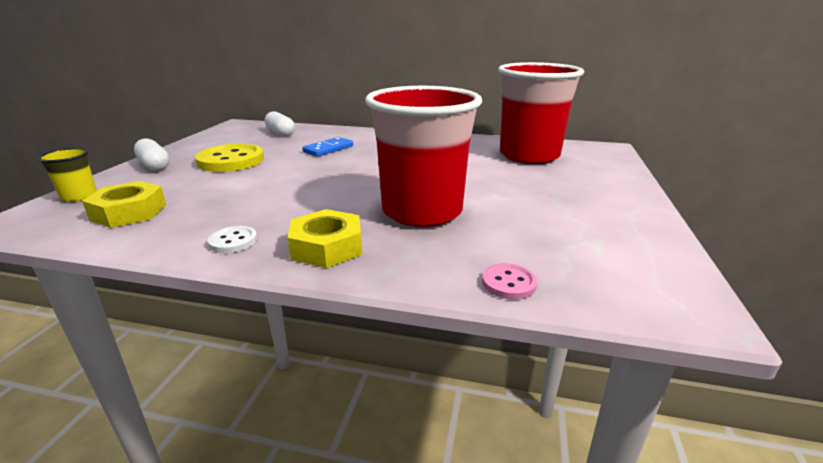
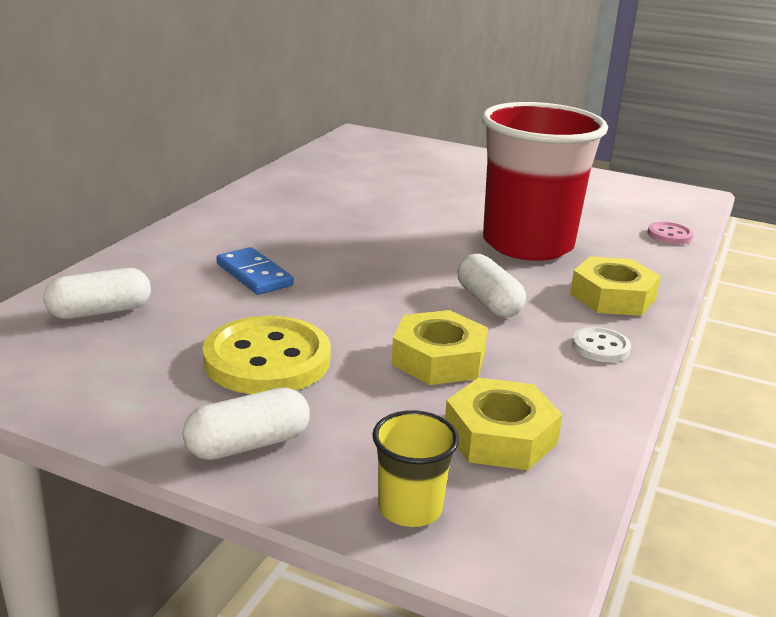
camera: 80 degrees left, 0 degrees up
(224, 193) = (438, 359): none -> yellow nut
(306, 202) = (488, 302): none -> white capsule
(529, 155) = (367, 169): red cup -> none

